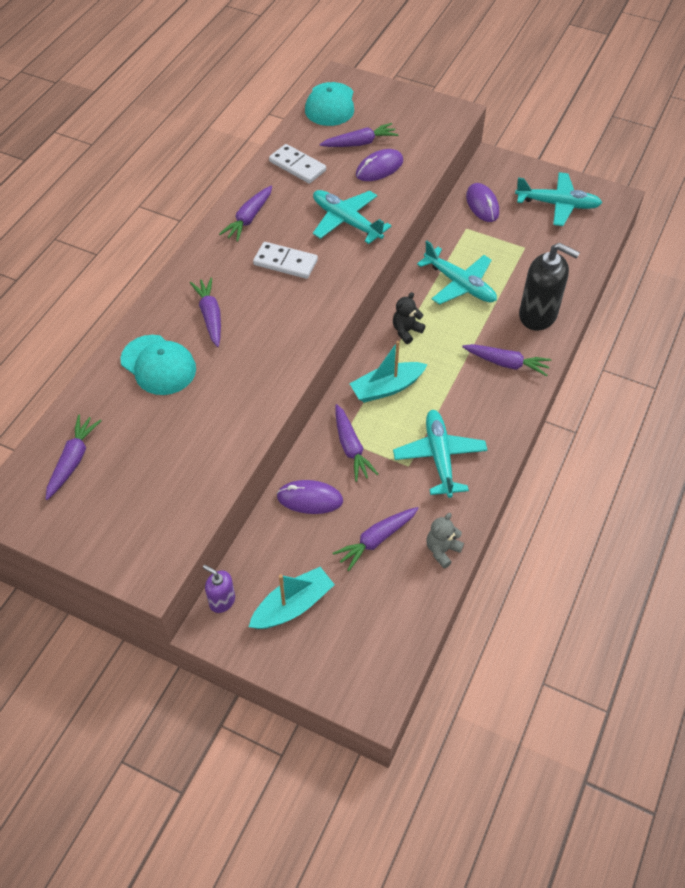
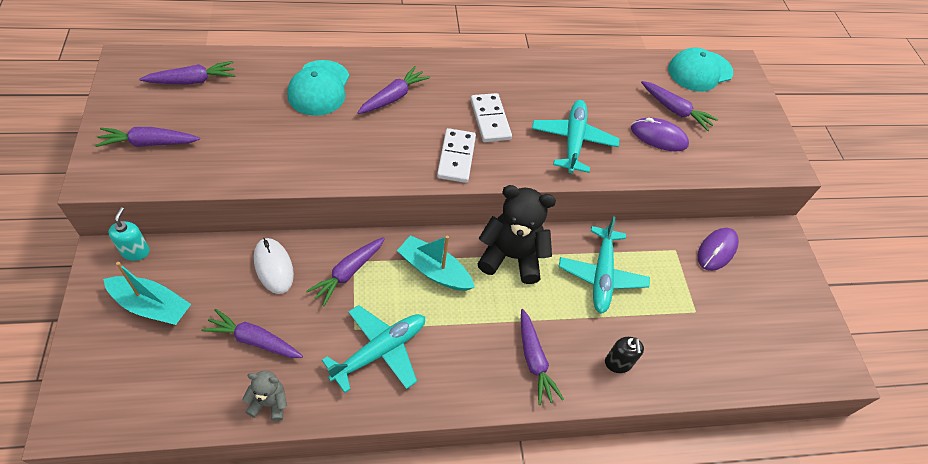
camera: 50 degrees right, 0 degrees up
(222, 601) = (135, 251): purple soap dispenser -> turquoise soap dispenser
(248, 219) = (519, 75): purple carrot -> purple carrot (149, 143)
(297, 166) = (607, 80): white domino -> white domino (456, 157)
(310, 499) = (273, 267): purple mouse -> white mouse
(406, 331) = (511, 256): black teddy bear -> black teddy bear, size x1.97
(538, 315) = (618, 363): black soap dispenser -> black soap dispenser, size x0.52
(557, 204) = (779, 317): turquoise plane -> none

